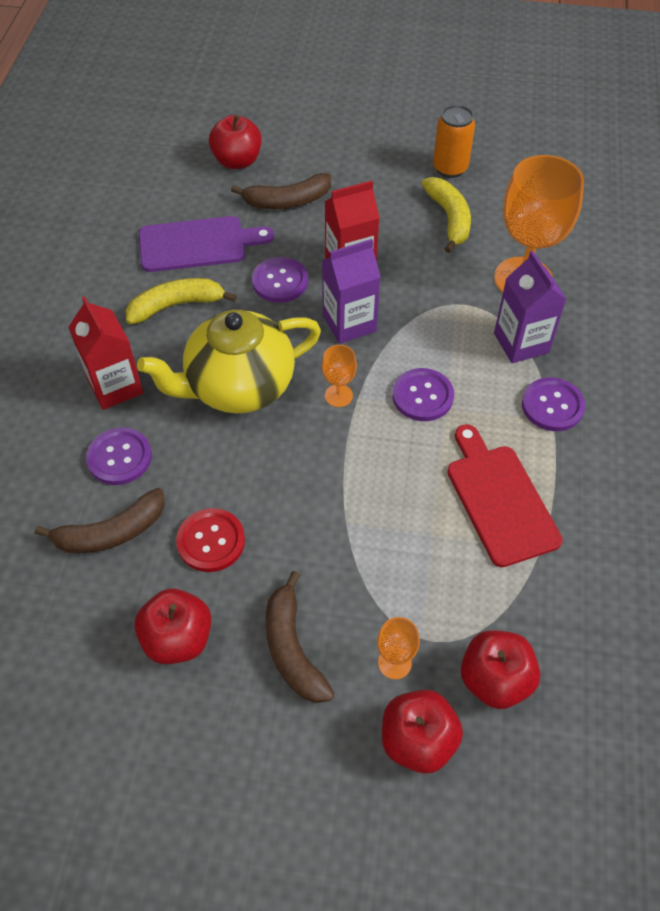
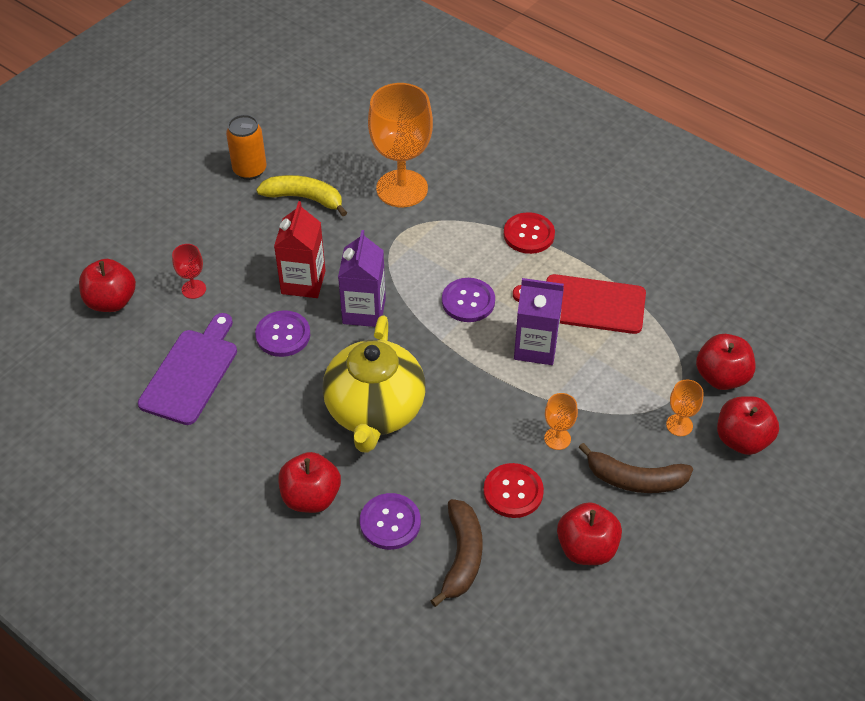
camera: 60 degrees left, 5 degrees down
(115, 386) = (311, 497): red carton -> red apple
(176, 305) = (252, 417): yellow banana -> none
(287, 201) = (193, 289): brown banana -> red goblet
(338, 395) = (431, 351): orange goblet -> orange goblet (557, 438)
(521, 343) = (461, 221): purple carton -> purple carton (535, 347)
(552, 406) = (529, 234): purple button -> red button

